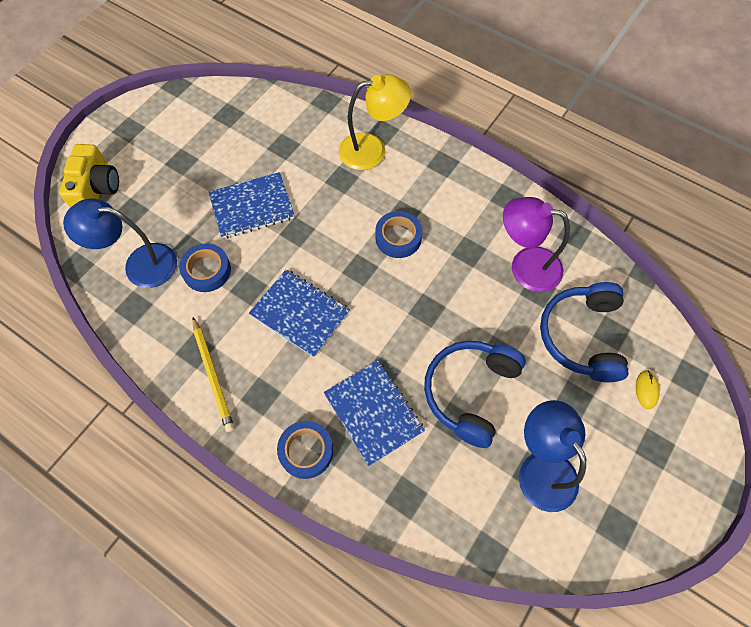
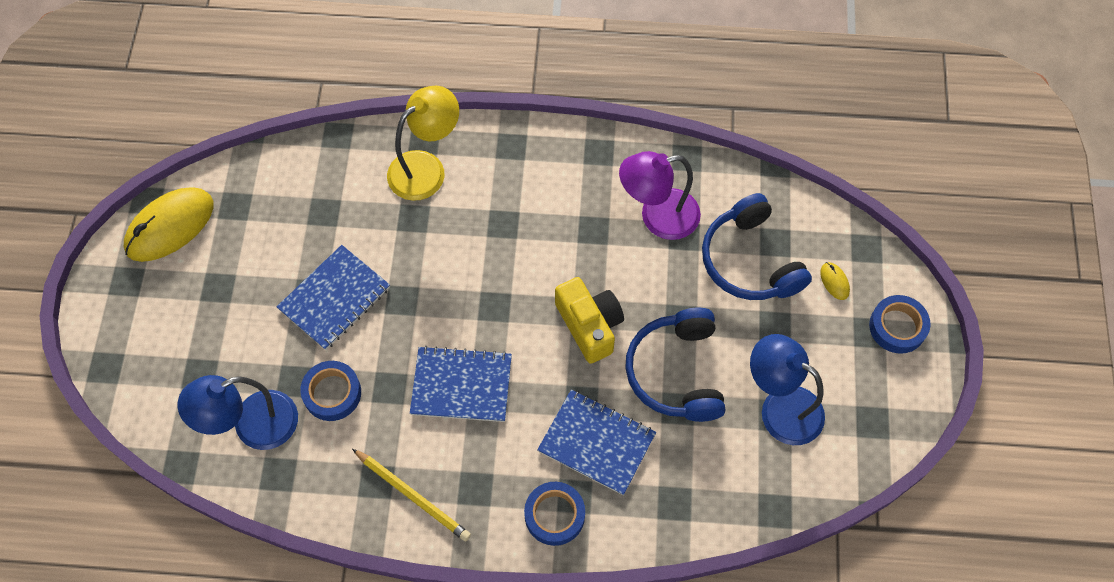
camera: 30 degrees left, 0 degrees up
(96, 188) = (139, 368): yellow camera -> yellow camera (589, 325)
(179, 108) = (170, 226): none -> yellow mouse
(398, 237) = (513, 252): blue tape -> blue tape (897, 327)

